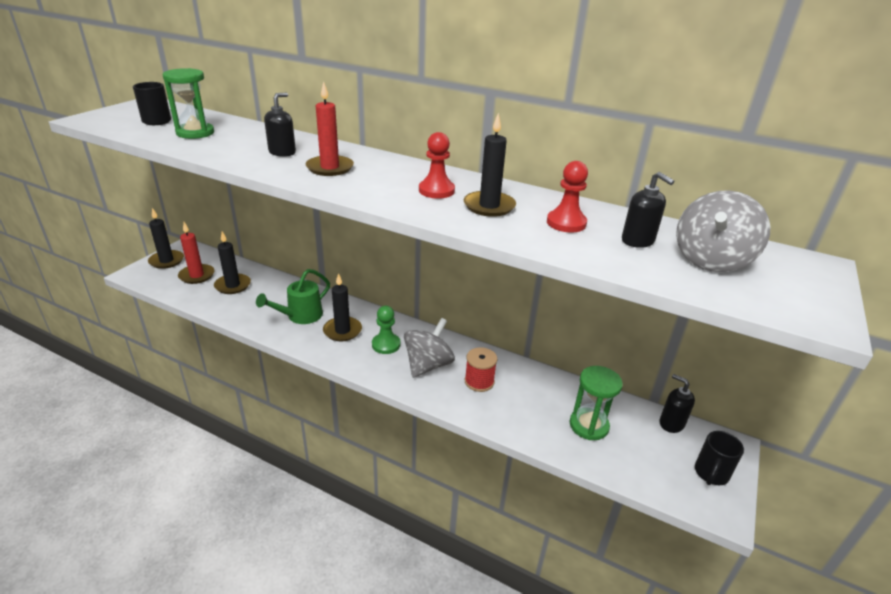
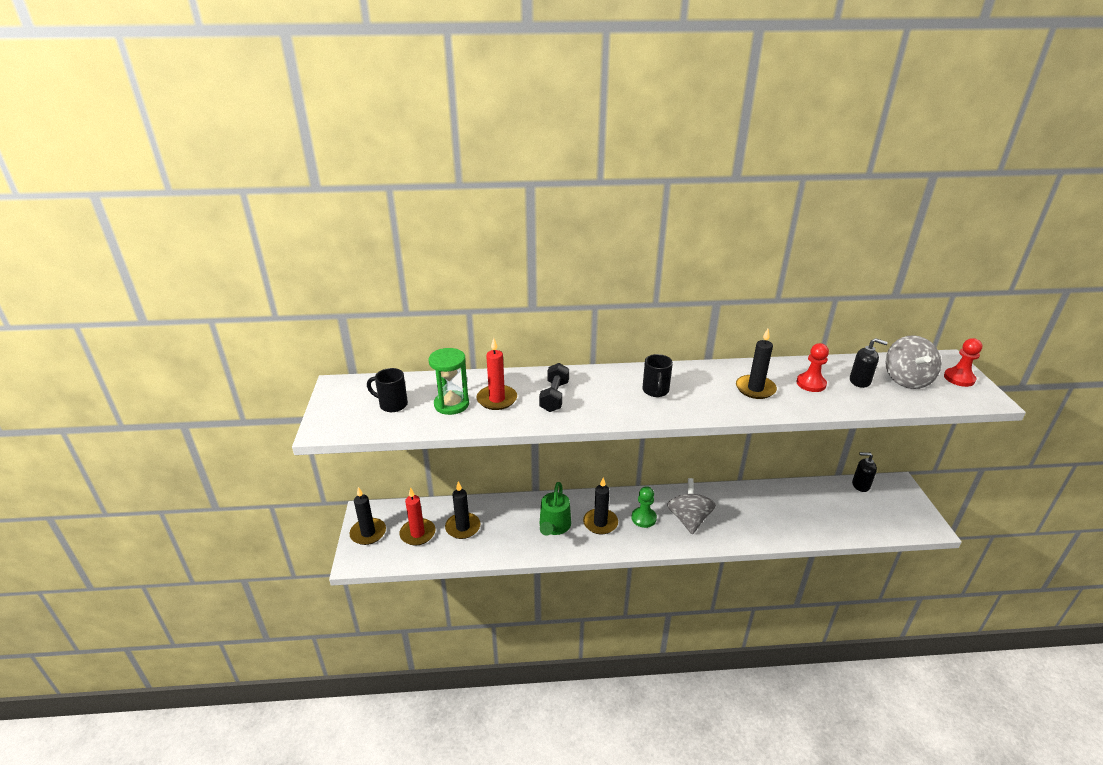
camera: 30 degrees left, 0 degrees up
(282, 152) = (554, 396): black soap dispenser -> black dumbbell
(330, 168) = (612, 398): red candle -> red candle (497, 399)
(436, 191) = (708, 389): red pawn -> red pawn (959, 378)
(479, 381) = (733, 514): red spool -> none
(588, 425) = (823, 511): green hourglass -> none
(710, 474) = (907, 508): black mug -> black mug (655, 391)

